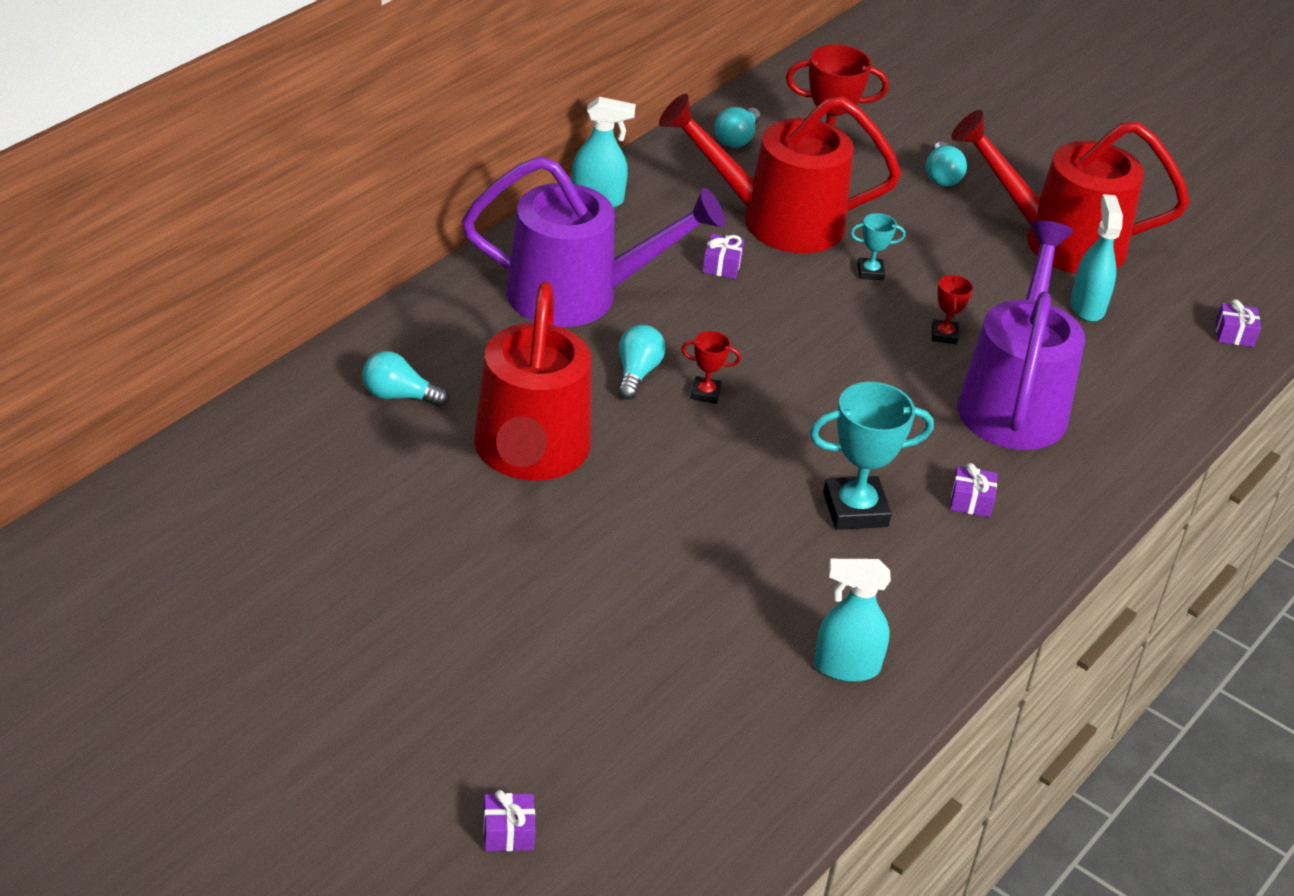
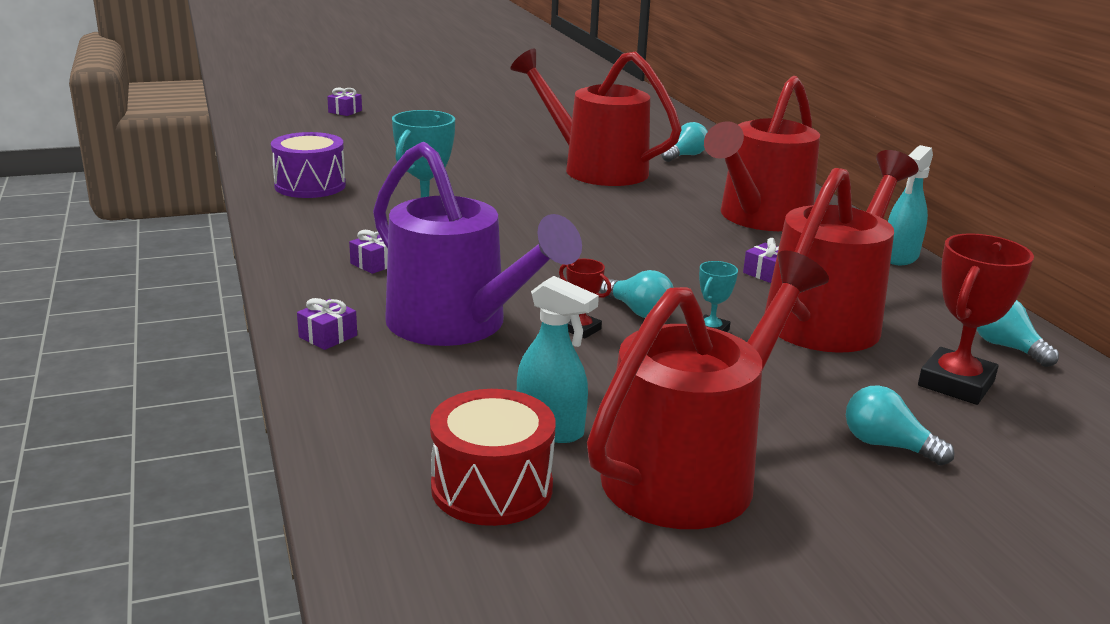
camera: 125 degrees right, 15 degrees down
(580, 295) = (759, 219): purple watering can -> red watering can
(637, 373) = (647, 211): turquoise light bulb -> turquoise light bulb (638, 311)
(705, 393) = (602, 223): red trophy -> none
(846, 667) = (310, 186): turquoise spray bottle -> purple drum
(1168, 308) = (492, 487): none -> red drum
(1234, 334) = (393, 514): purple gift -> purple gift (328, 336)

